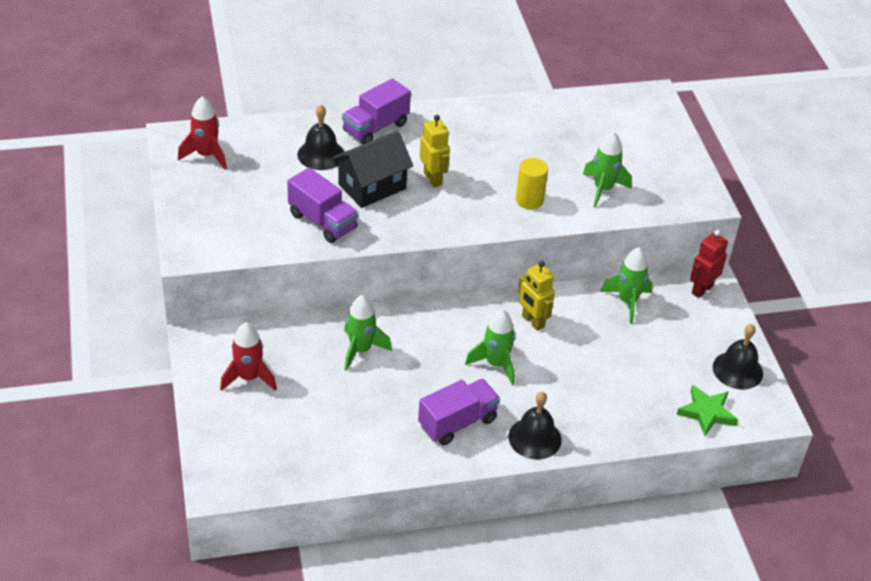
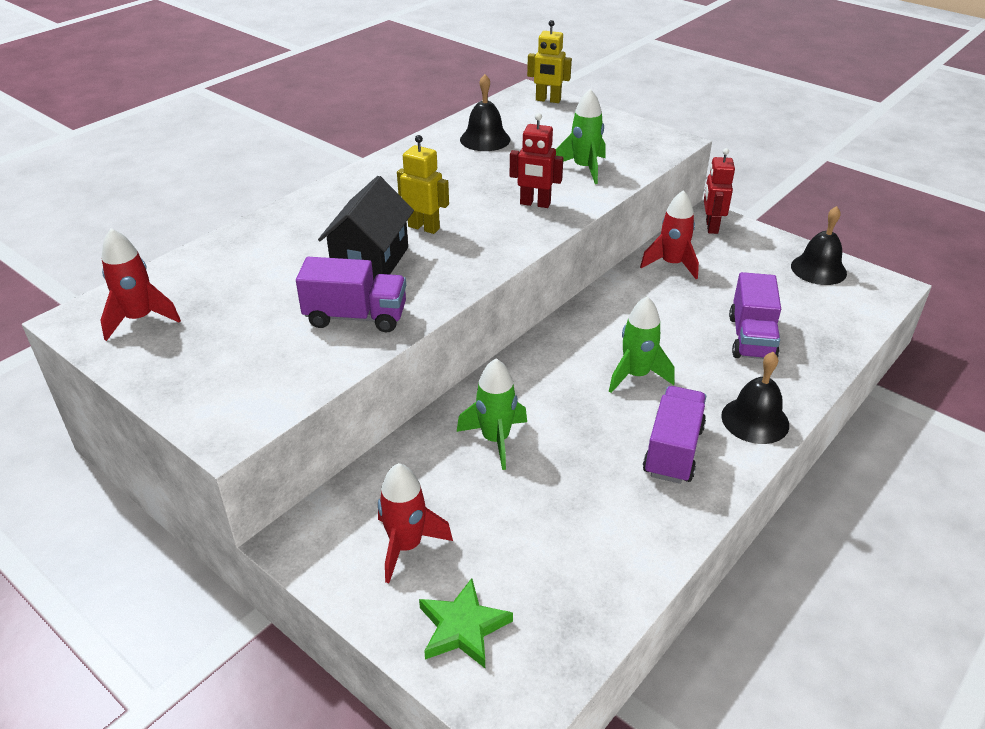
camera: 35 degrees left, 5 degrees down
(321, 154) = (280, 259): black bell -> black bell (485, 139)
(375, 128) = (312, 212): purple truck -> purple truck (751, 338)
(529, 200) = (535, 204): yellow cylinder -> red robot
(532, 321) = (619, 321): yellow robot -> yellow robot (548, 100)
(627, 302) = (671, 264): green rocket -> red rocket
(707, 412) = (845, 313): green star -> green star (463, 627)

